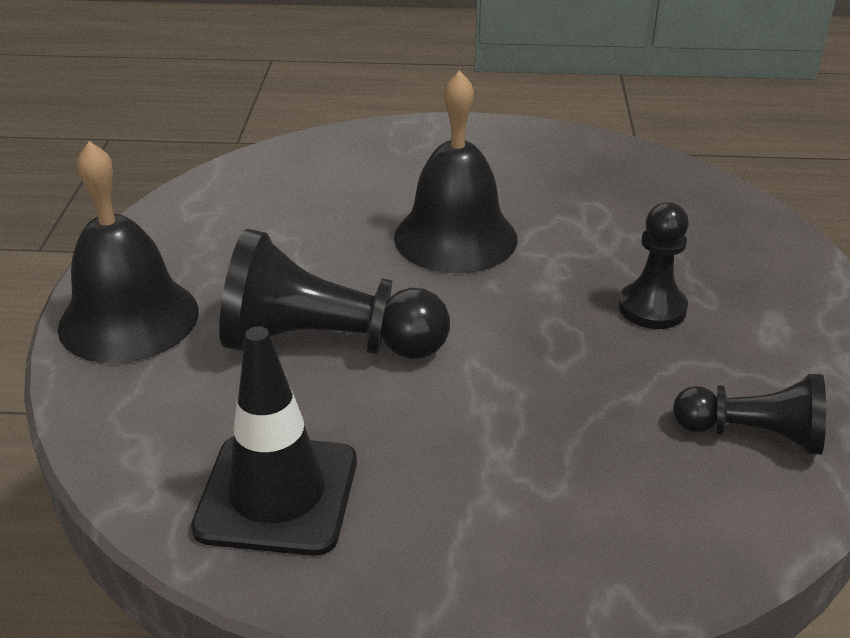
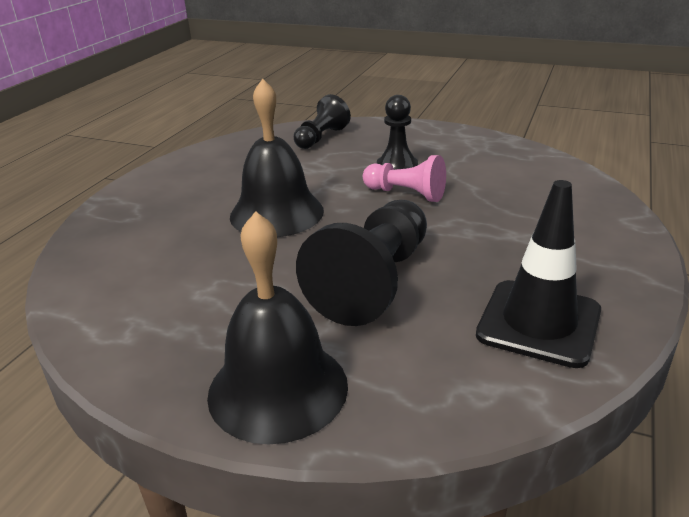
camera: 70 degrees left, 5 degrees down
(569, 331) = (406, 194): none -> pink pawn
(753, 434) = (514, 165): black pawn -> black pawn (321, 138)

